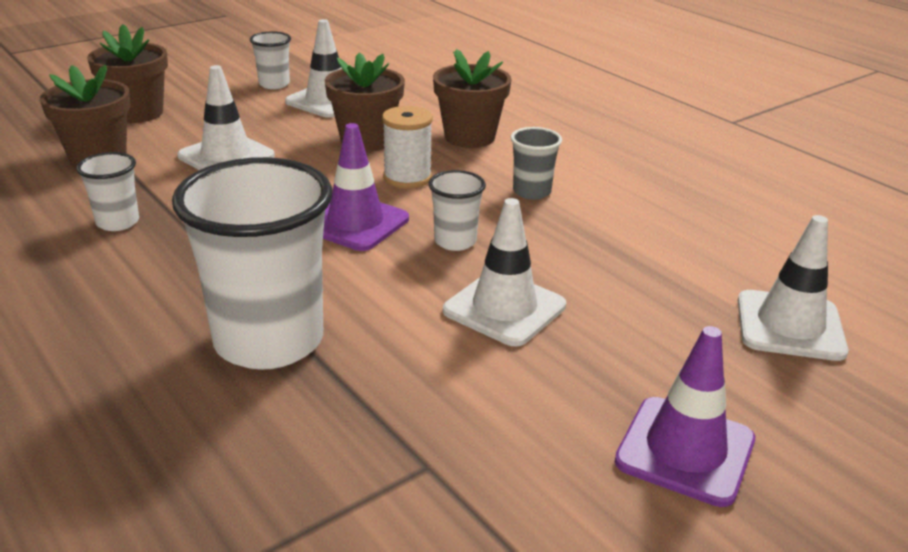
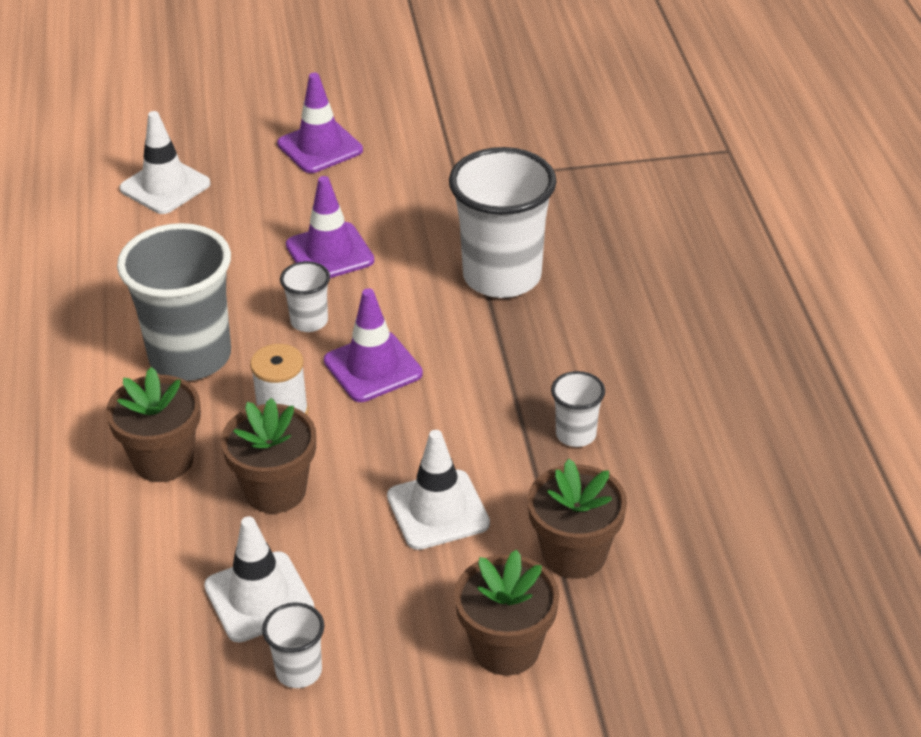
camera: 150 degrees left, 10 degrees up
(504, 308) = (330, 253): white traffic cone -> purple traffic cone
(531, 192) = (190, 357): grey cup -> grey cup, size x2.15

